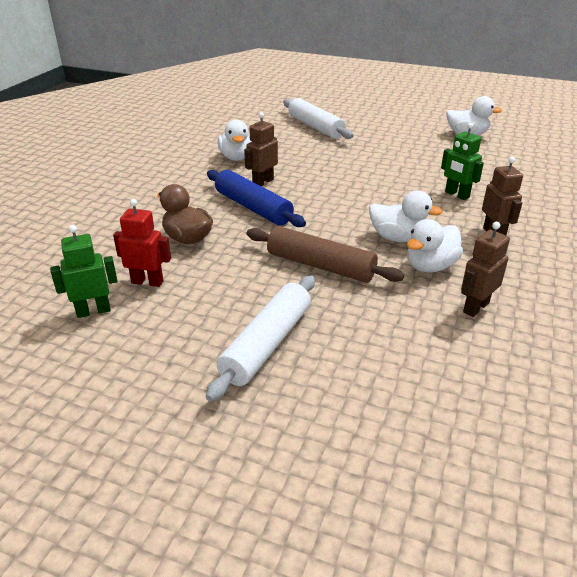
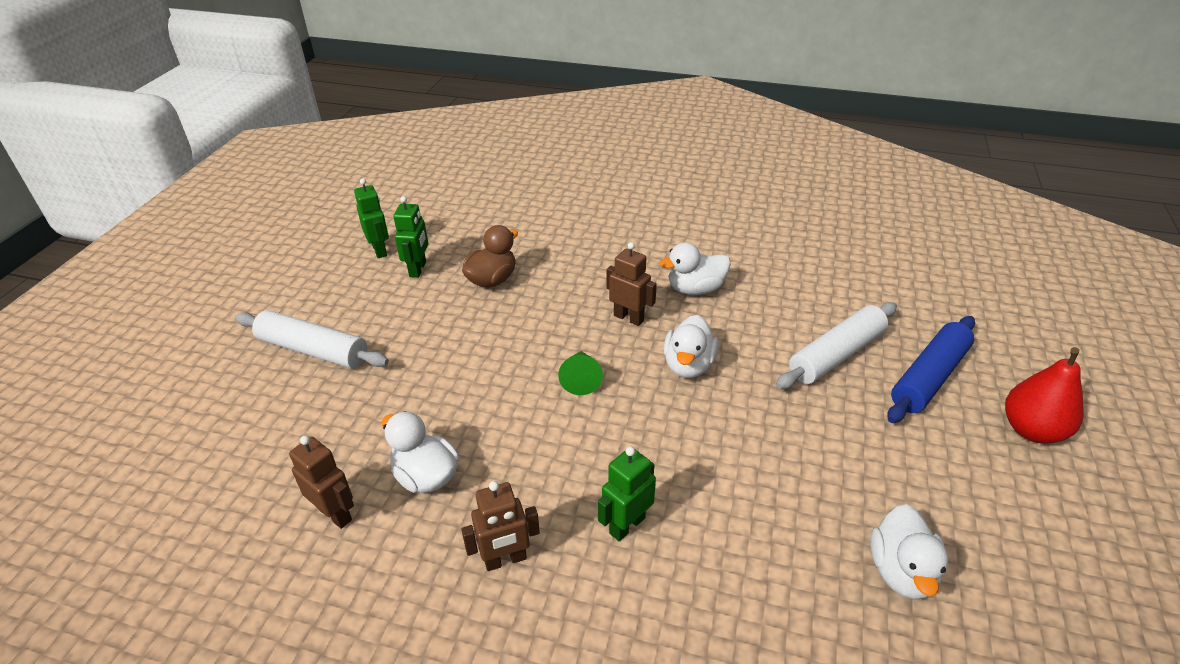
camera: 85 degrees right, 5 degrees up
(147, 282) = (418, 269): red robot -> green robot
(253, 207) = (562, 317): blue rolling pin -> blue rolling pin (929, 377)
(320, 265) = (435, 378): brown rolling pin -> none
(328, 203) = (580, 379): none -> green cone
(375, 98) = (1031, 430): none -> red pear
(398, 238) = (494, 447): white duck -> white duck (688, 365)

